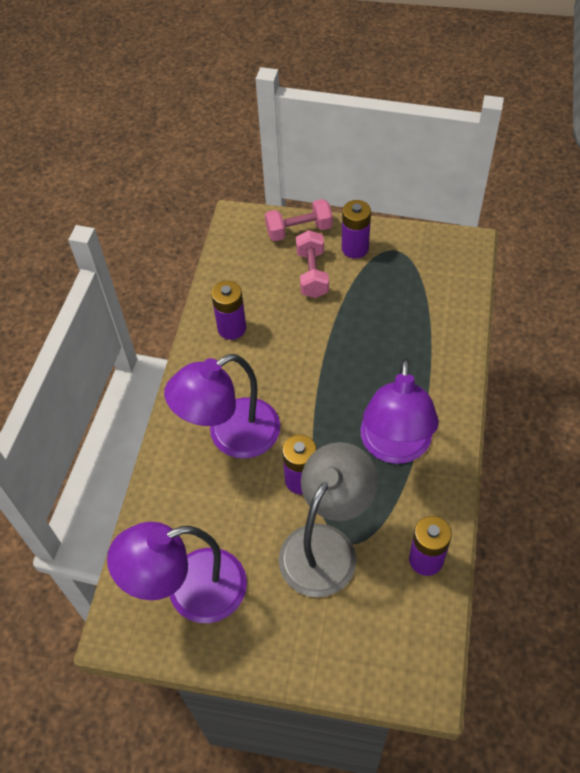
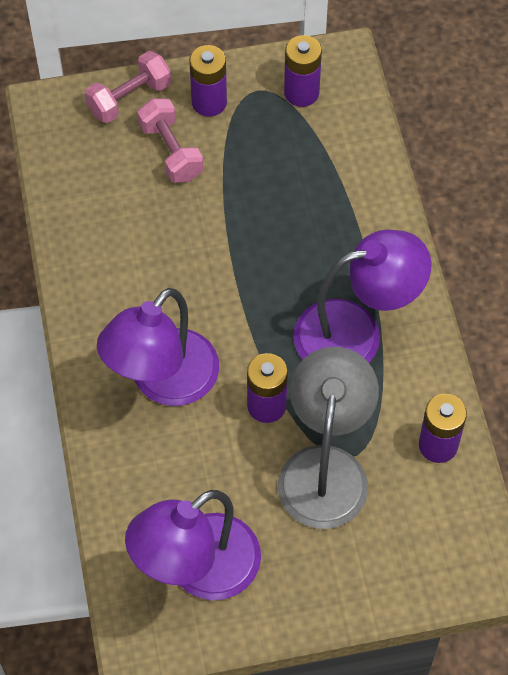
camera: 25 degrees left, 5 degrees up
(232, 328) = (103, 251): purple battery -> purple battery (301, 93)
(395, 447) = (355, 333): purple lamp -> purple lamp turned 90 degrees counterclockwise

